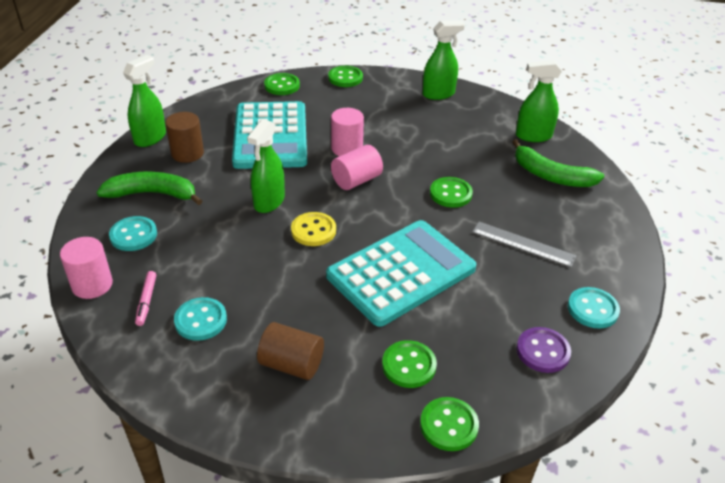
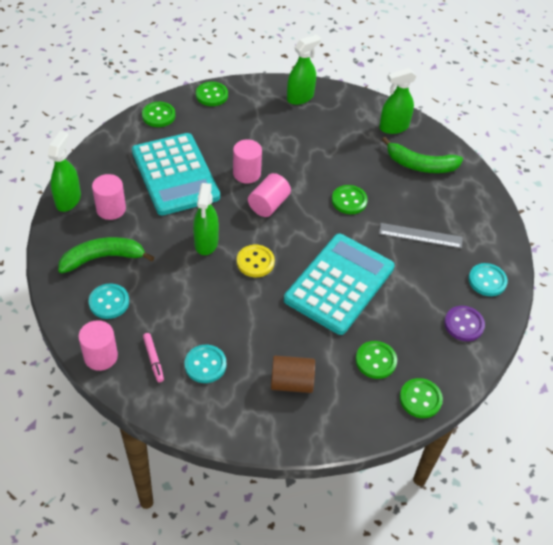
camera: 20 degrees left, 10 degrees up
(187, 153) = (111, 209): brown cylinder -> pink cylinder

